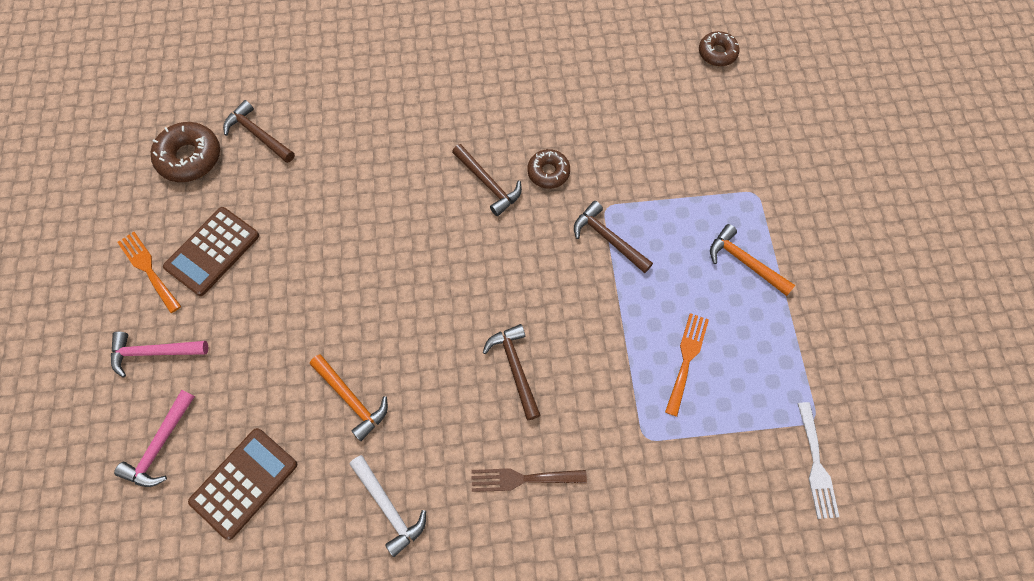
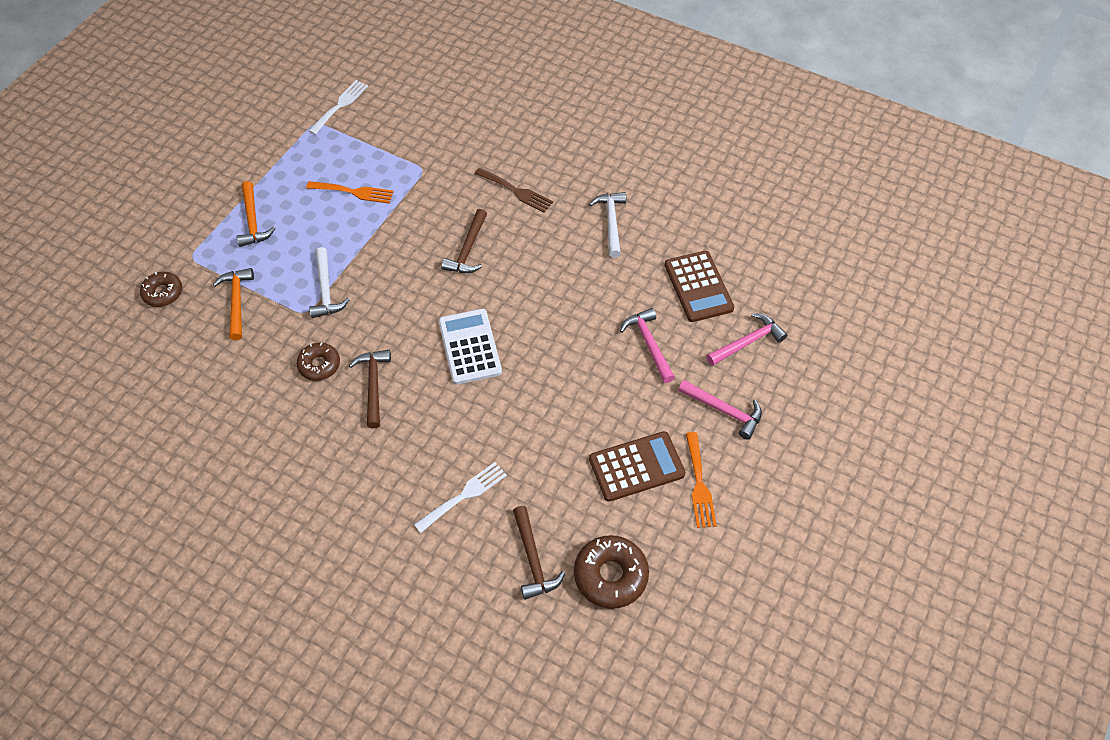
camera: 145 degrees left, 10 degrees down
(244, 482) = (698, 287): brown calculator -> brown calculator turned 90 degrees counterclockwise
(263, 377) = (649, 344): none -> pink hammer
(344, 146) = (464, 495): none -> white fork
(351, 399) = (594, 295): orange hammer -> orange hammer (237, 302)
(433, 267) = (469, 347): none -> white calculator
(608, 239) = (326, 290): brown hammer -> white hammer
(686, 359) = (354, 192): orange fork -> orange fork turned 135 degrees counterclockwise
(717, 53) = (81, 378): brown donut -> brown donut (163, 293)

